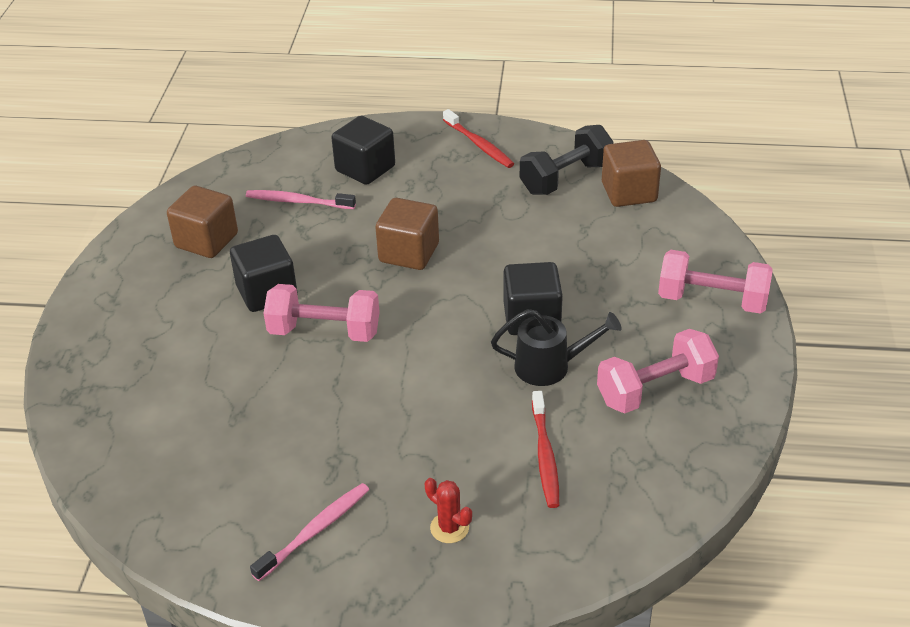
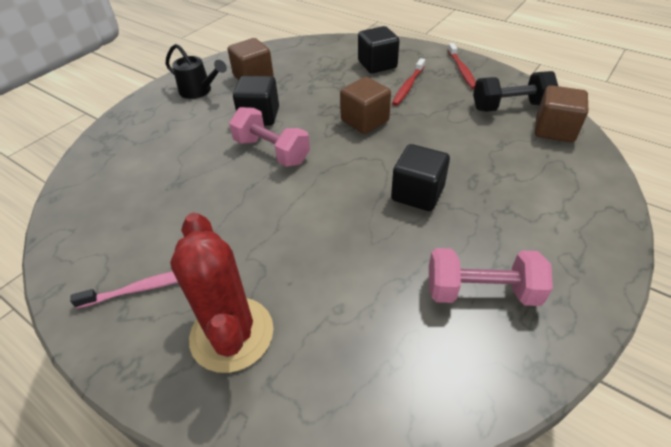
camera: 30 degrees right, 5 degrees up
(298, 201) = (322, 71): pink toothbrush -> none
(449, 528) = (232, 334): red cactus -> red cactus, size x2.40
(545, 456) = (349, 308): red toothbrush -> red toothbrush (408, 86)
(551, 366) = (406, 235): black watering can -> black watering can (199, 91)
(712, 300) = (580, 234): pink dumbbell -> none

